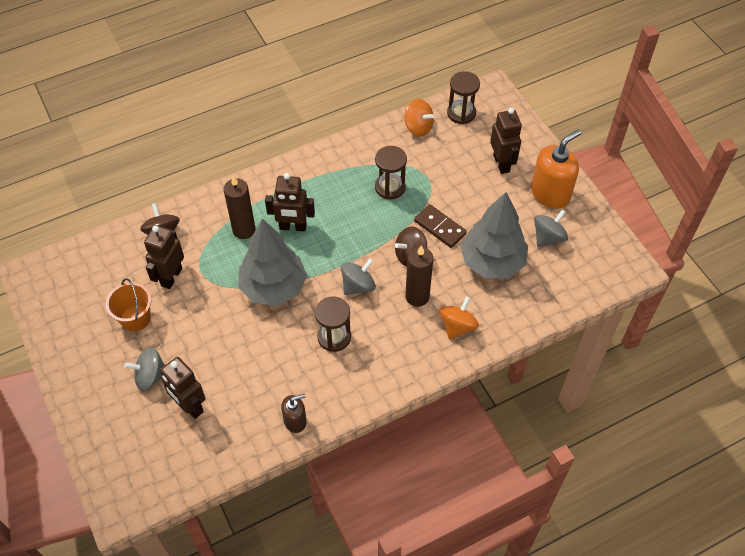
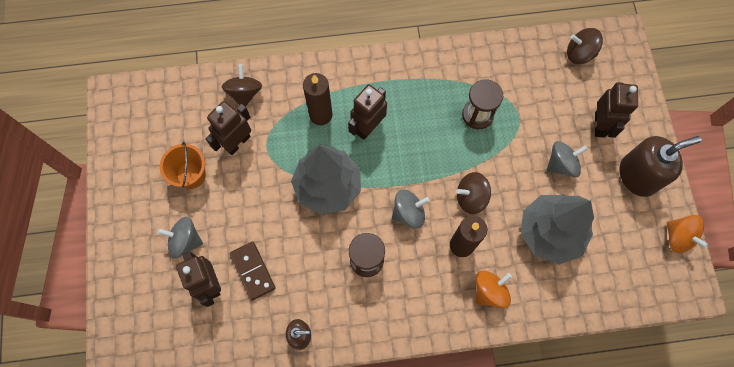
camera: 20 degrees right, 15 degrees up
(293, 227) = (368, 127): brown robot -> brown robot turned 105 degrees clockwise
(418, 127) = (530, 56): orange spinning top -> orange spinning top (678, 237)
(440, 227) = (511, 176): brown domino -> brown domino (253, 271)
(461, 113) = (579, 53): brown hourglass -> brown spinning top
(548, 237) = (617, 225): grey spinning top -> grey spinning top (561, 164)
(550, 193) = (638, 176): orange soap dispenser -> brown soap dispenser

